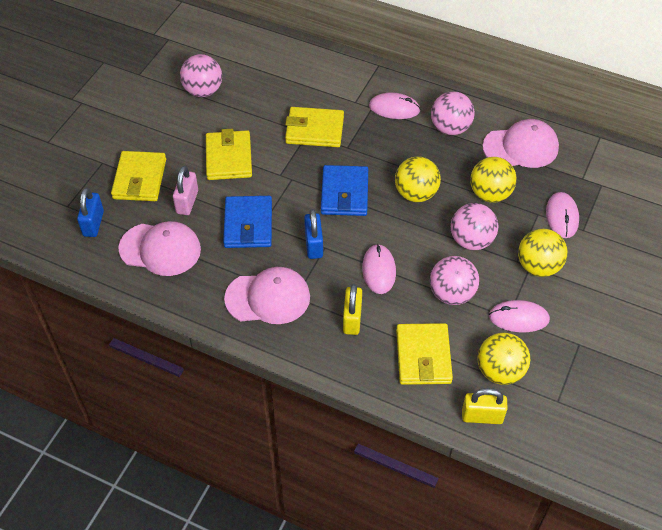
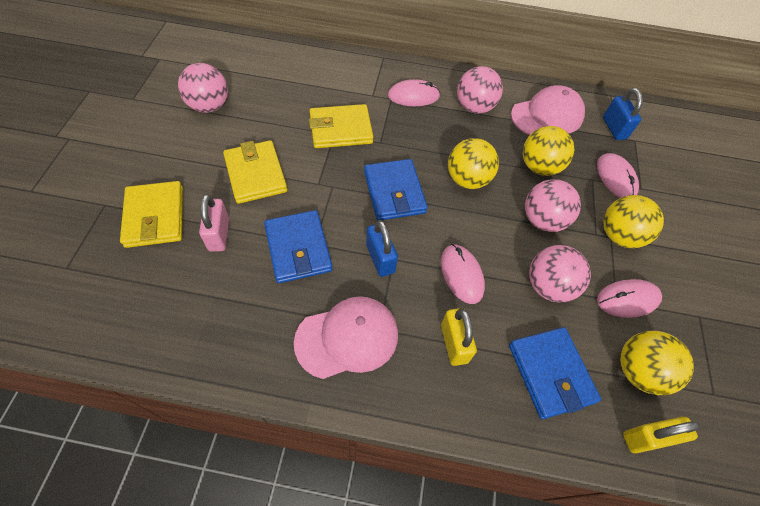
camera: 20 degrees left, 5 degrees up
(93, 223) = (104, 285): blue padlock -> blue padlock (614, 128)
(160, 249) = (198, 301): pink cap -> none
(423, 356) = (550, 373): yellow wallet -> blue wallet

